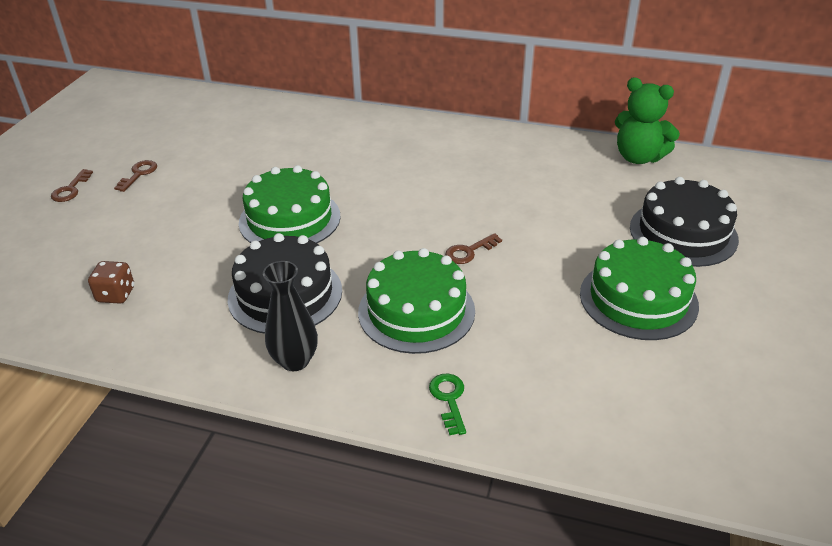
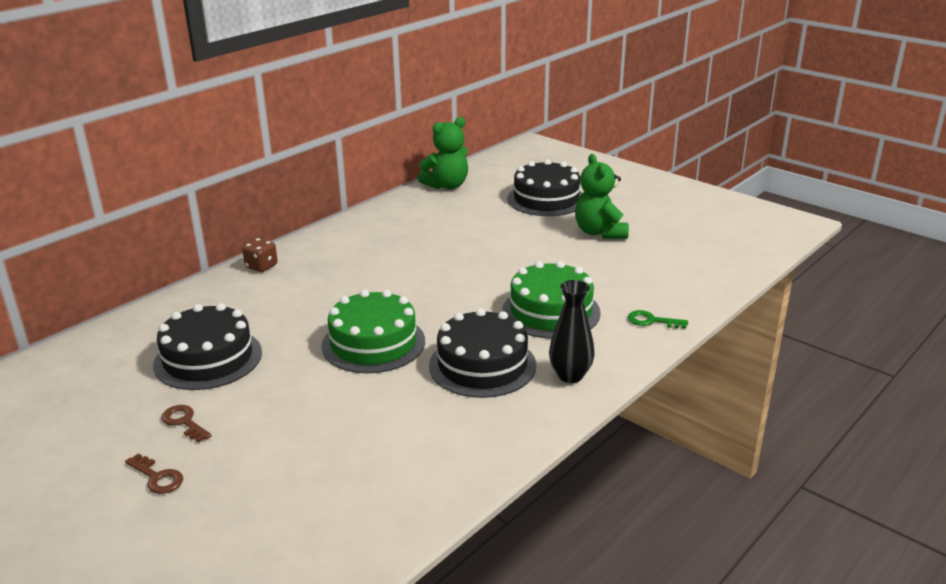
camera: 65 degrees left, 10 degrees down
(116, 294) = (402, 461): brown dice -> brown dice (261, 266)
(226, 151) = (208, 358): none -> black cake
(469, 251) = (498, 274): brown key -> none
(638, 299) = (600, 232): green cake -> green teddy bear

